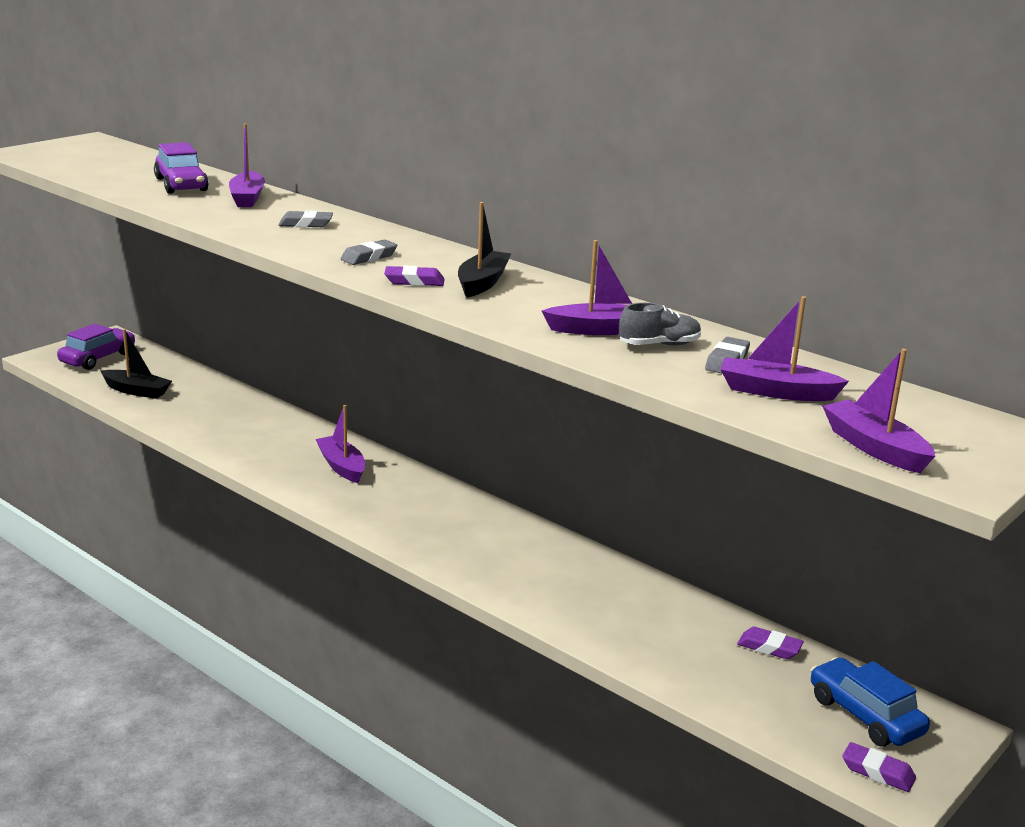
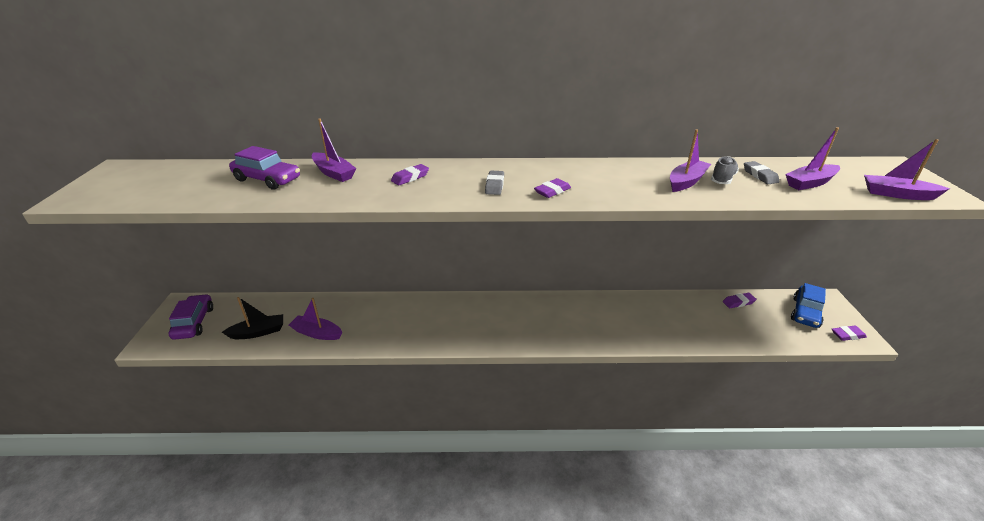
camera: 40 degrees left, 10 degrees up
(305, 224) = (410, 178): grey eraser -> purple eraser
(342, 466) = (450, 315): purple boat -> purple boat (317, 333)
(482, 283) = (580, 177): black boat -> none
(865, 715) = (805, 312): blue car -> blue car turned 75 degrees counterclockwise

